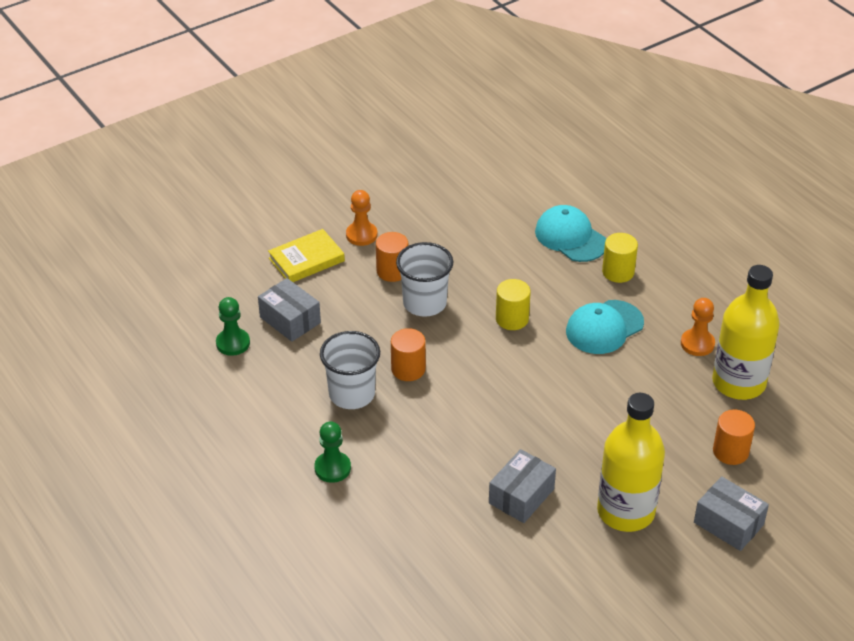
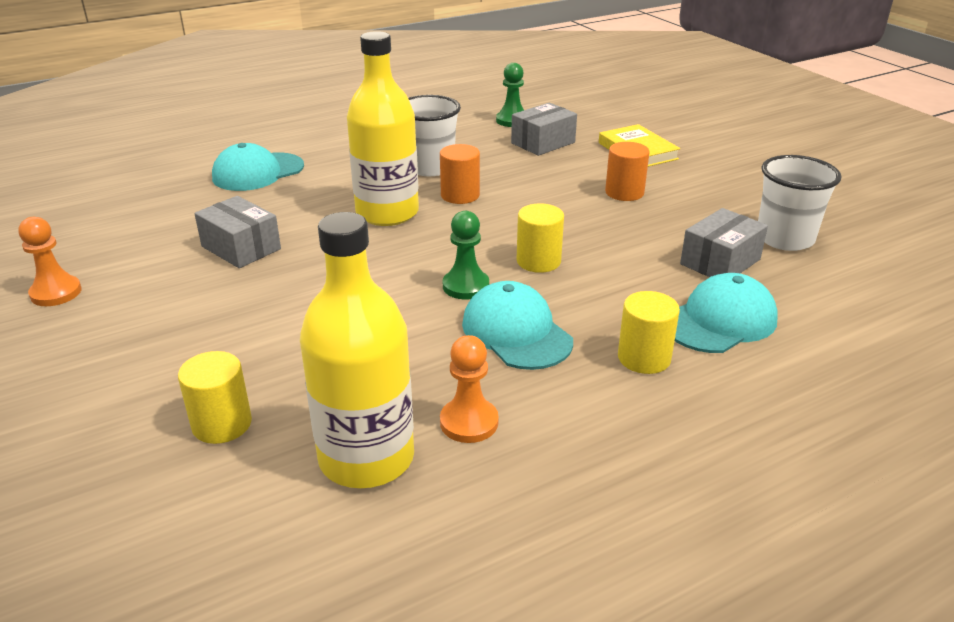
camera: 95 degrees right, 10 degrees down
(332, 468) = (334, 157): green pawn -> green pawn (466, 286)
(361, 235) = (686, 178): orange pawn -> orange pawn (56, 293)
(373, 521) = (258, 172): none -> turquoise cap
(424, 303) = (568, 208): white cup -> white cup (784, 239)
(625, 511) = (172, 315): yellow bottle -> yellow bottle (387, 213)
(728, 523) = (90, 400): grey box -> grey box (720, 262)
(730, 451) = (222, 424): orange cylinder -> yellow cylinder

